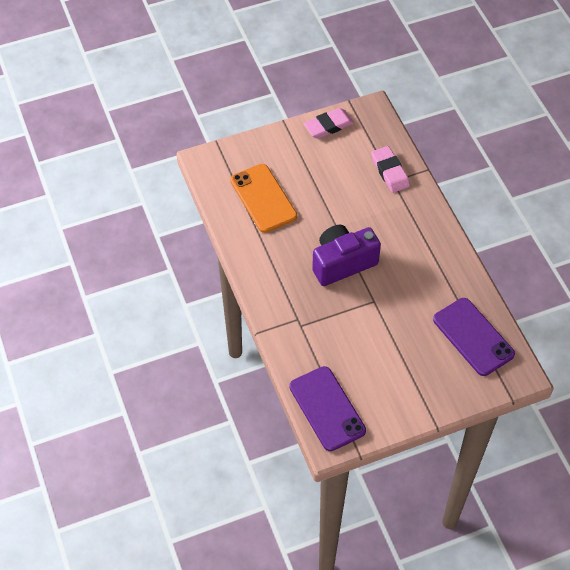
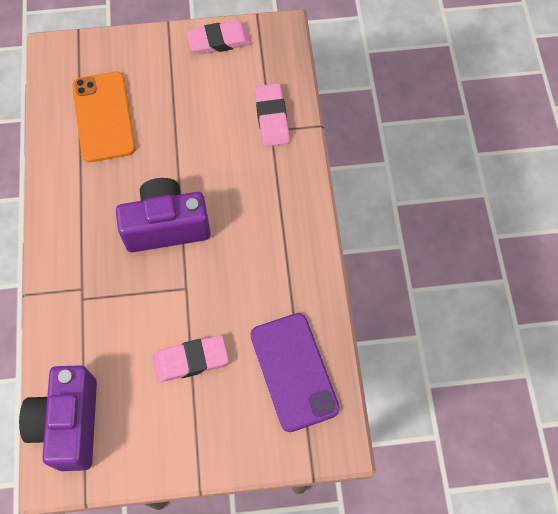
camera: 15 degrees right, 10 degrees up
(327, 408) = (69, 424): purple phone -> purple camera
(397, 347) = (191, 360): none -> pink eraser

